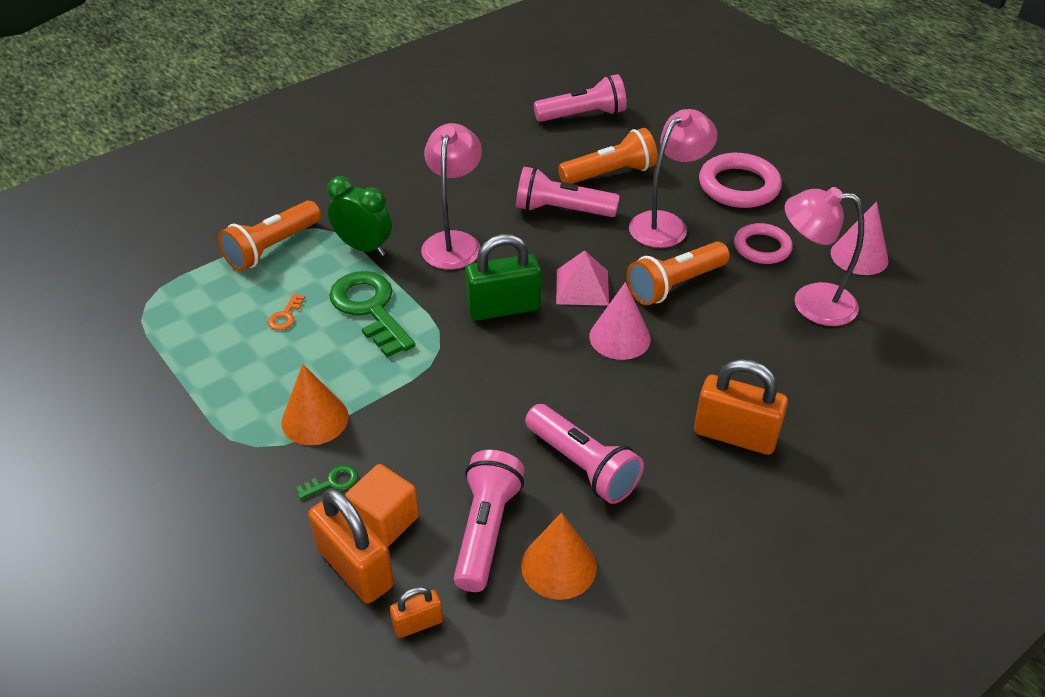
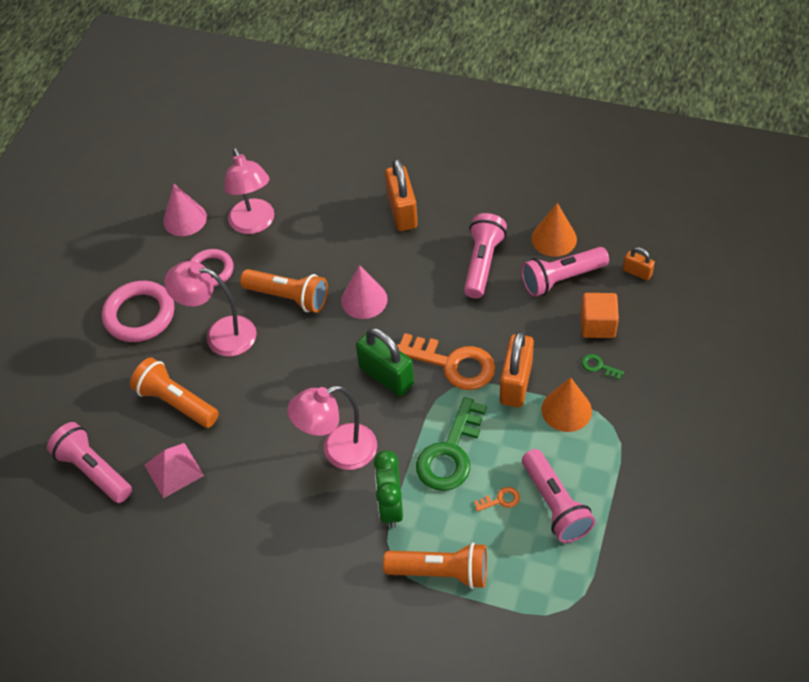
camera: 120 degrees left, 10 degrees up
(355, 568) = (635, 317): orange padlock -> orange padlock (516, 383)
(466, 363) = (453, 364): none -> orange key
(561, 210) = (248, 406): pink flashlight -> pink flashlight (555, 504)
(582, 287) = (330, 345): pink pyramid -> pink pyramid (174, 470)

